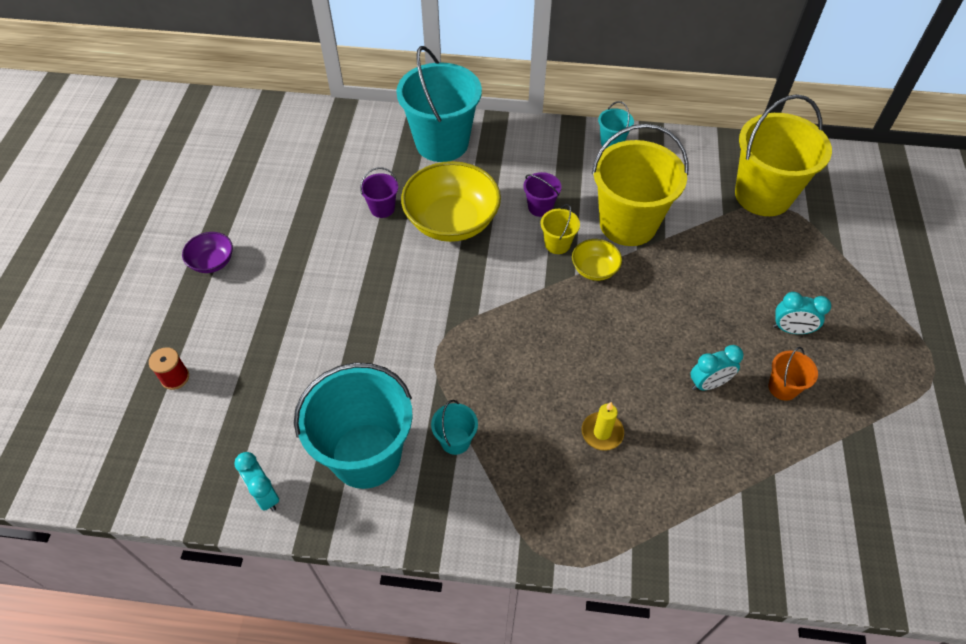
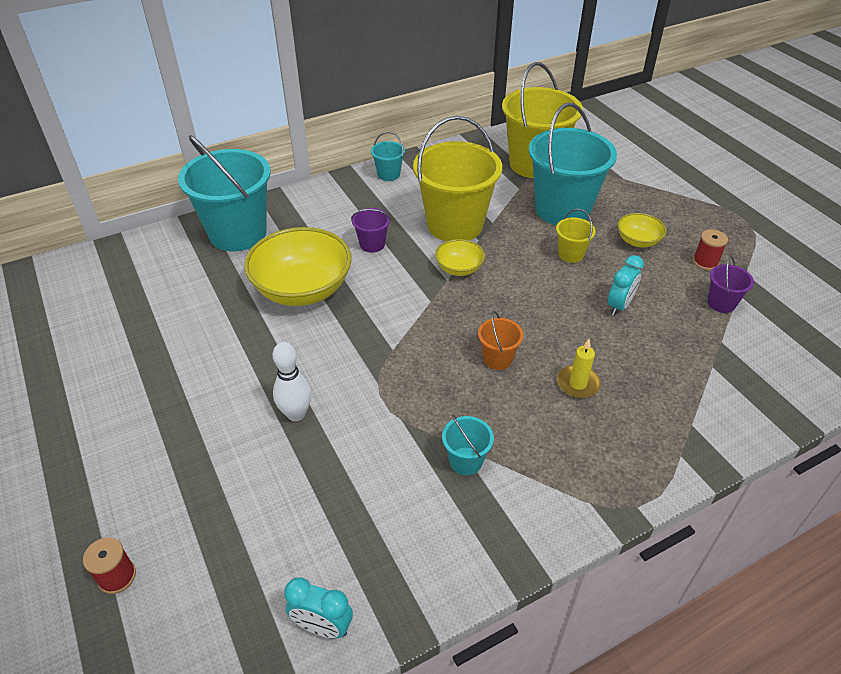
camera: 35 degrees left, 10 degrees down
(212, 262) = (71, 441): purple bowl -> none
(366, 327) = (296, 414): none -> white bowling pin
(366, 455) = (395, 524): turquoise bucket -> turquoise bucket (562, 209)
(382, 208) = (224, 309): purple bucket -> purple bucket (721, 303)
(557, 244) = (412, 264): yellow bucket -> yellow bucket (571, 254)
(783, 387) = (670, 281): orange bucket -> orange bucket (497, 359)
(791, 329) = (638, 241): turquoise clock -> yellow bowl
(840, 388) = (705, 262): none -> red spool

